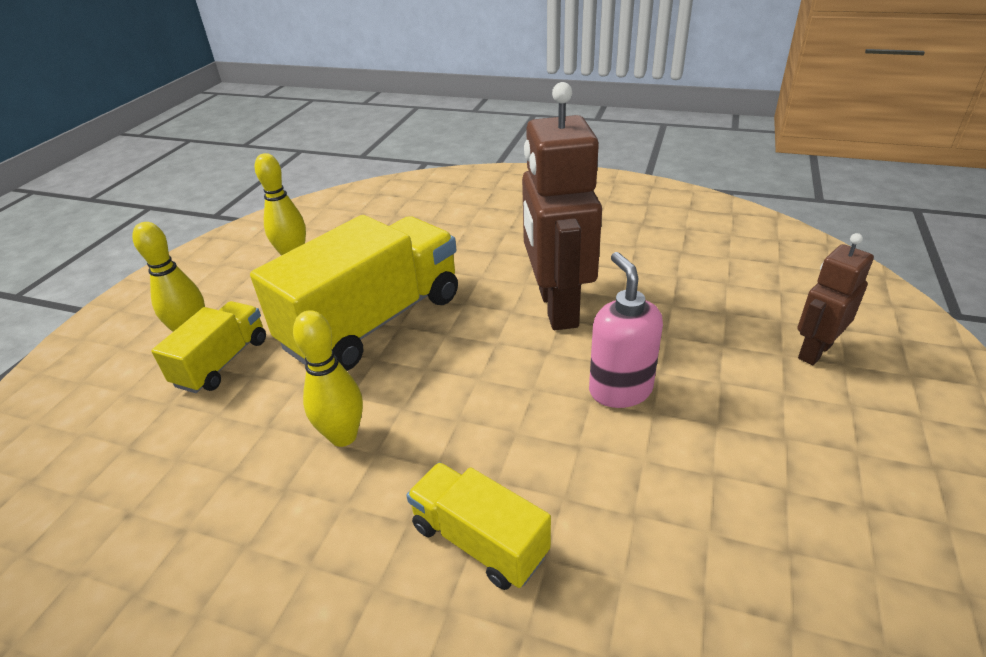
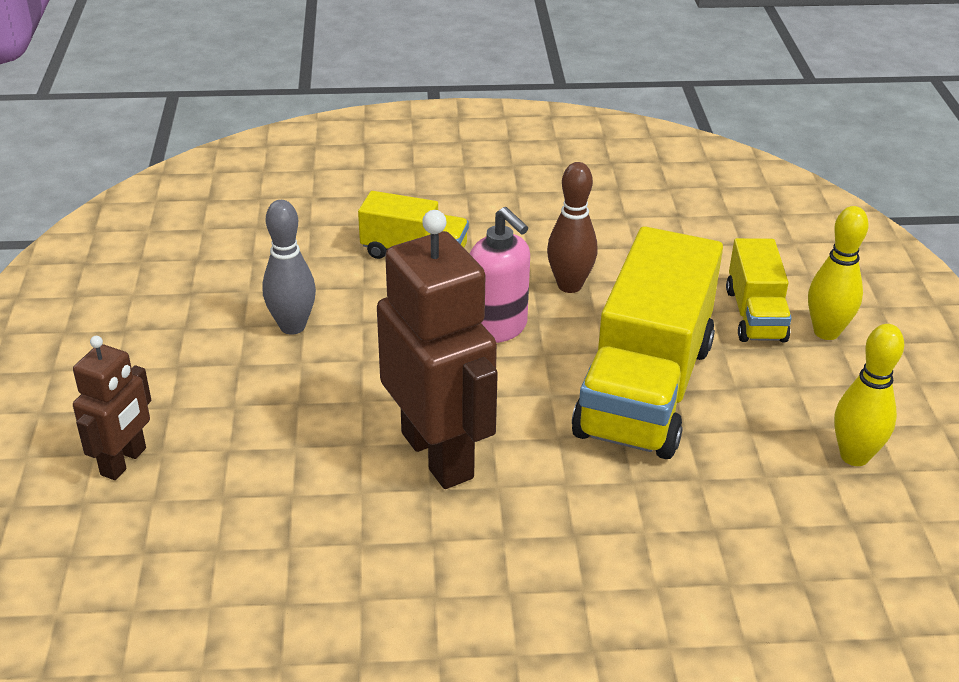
camera: 155 degrees right, 0 degrees up
(343, 436) = (569, 285): yellow bowling pin -> brown bowling pin
(620, 390) = (336, 374): pink soap dispenser -> pink soap dispenser (498, 328)
(657, 457) = (292, 326): none -> grey bowling pin

